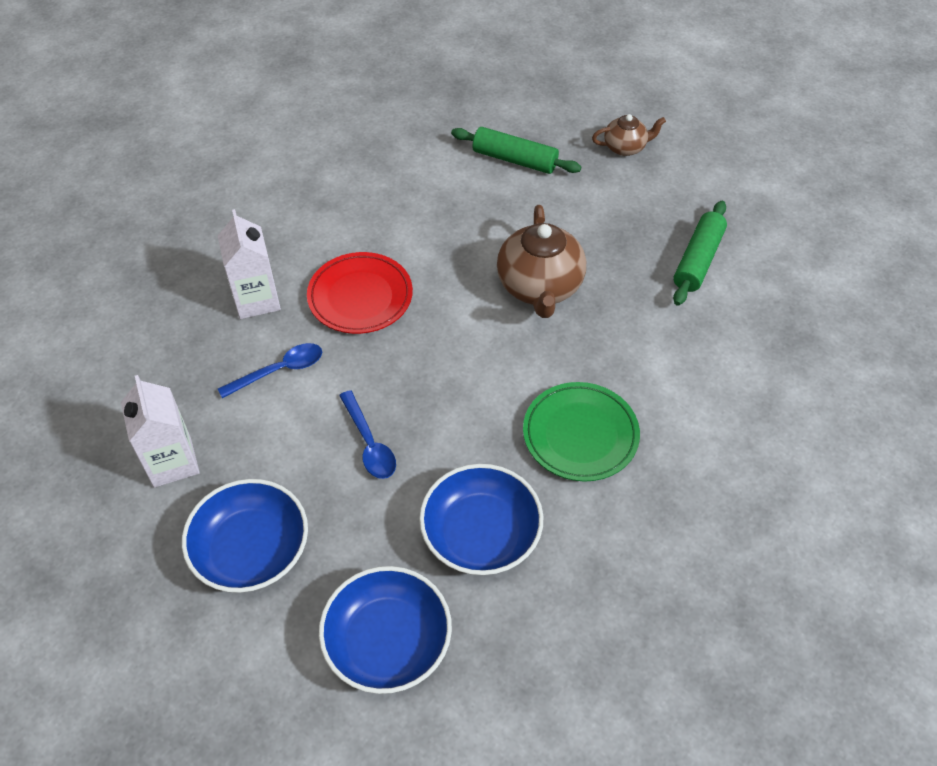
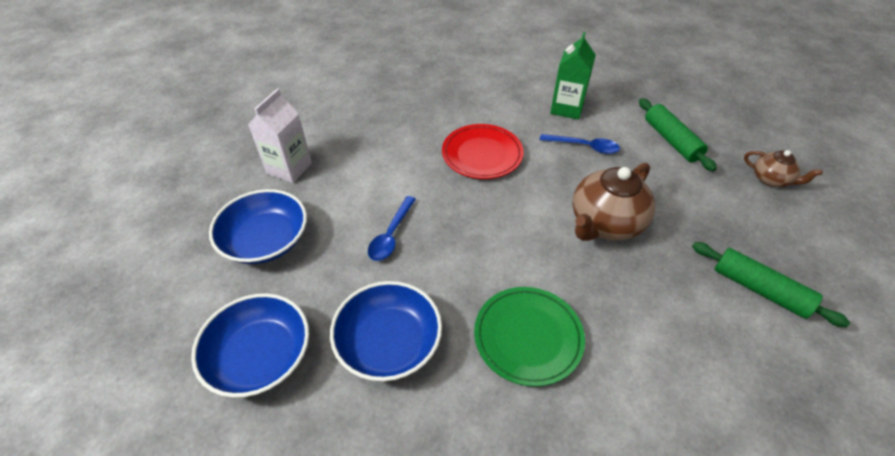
camera: 45 degrees right, 5 degrees down
(257, 299) = (425, 121): white carton -> none
(279, 371) = (393, 162): blue spoon -> blue spoon (584, 147)
(386, 186) = (567, 108): none -> green carton
(698, 260) = (759, 289): green rolling pin -> green rolling pin turned 60 degrees clockwise

